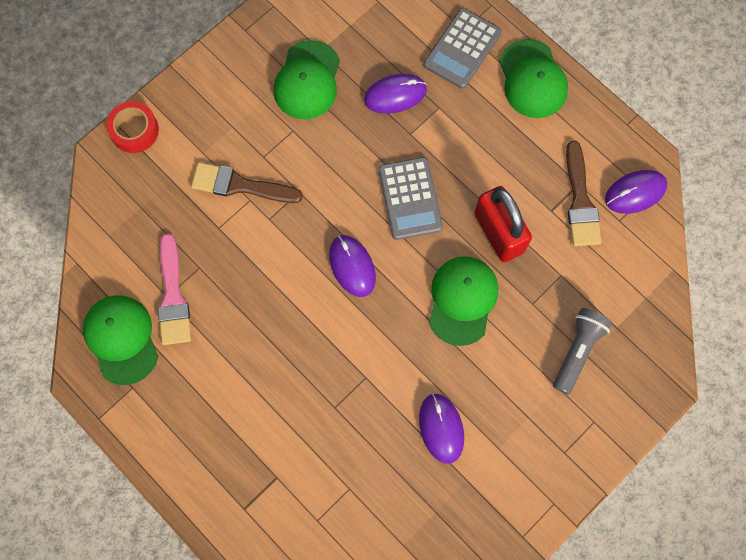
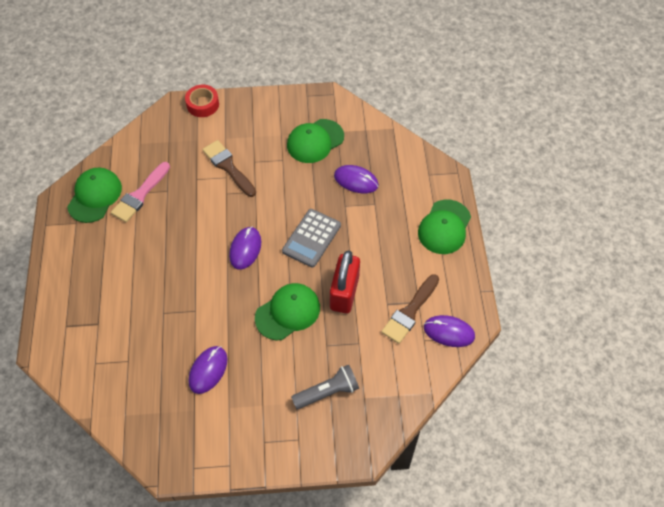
camera: 40 degrees right, 15 degrees down
(462, 49) = (418, 183): grey calculator -> none

